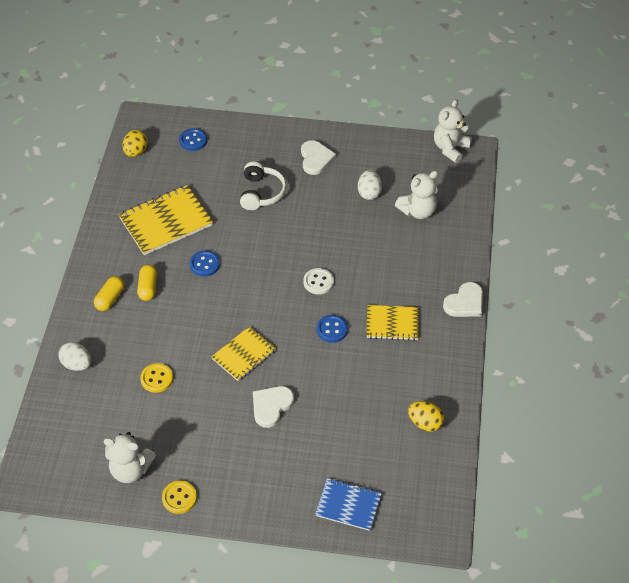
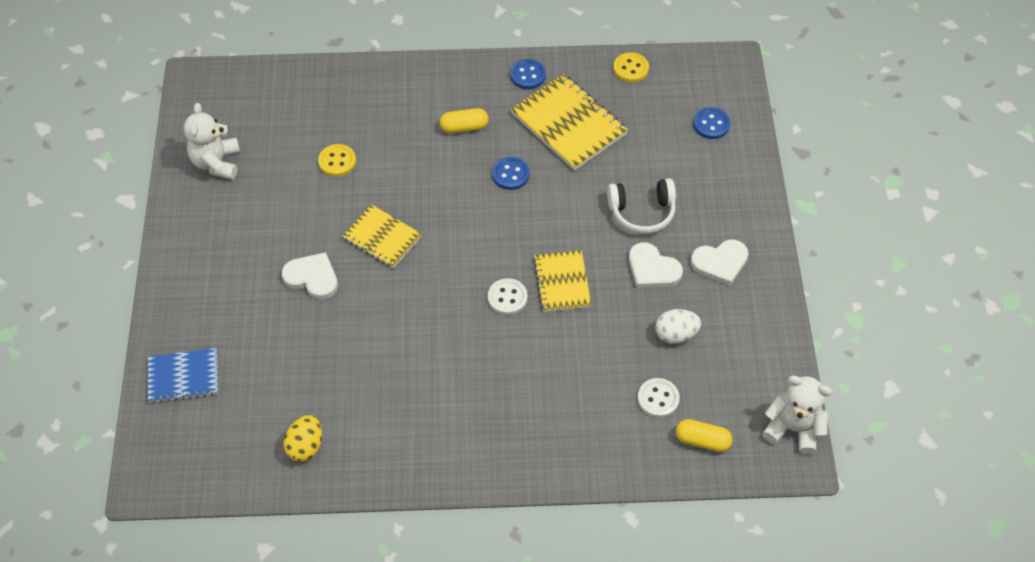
camera: 80 degrees right, 5 degrees up
(77, 364) = (347, 87): white egg -> none
(110, 298) = (442, 96): yellow capsule -> yellow capsule (702, 440)
(136, 152) = (674, 72): yellow egg -> none
(179, 498) = (185, 212): yellow button -> yellow button (630, 68)
(332, 329) = (434, 323): blue button -> blue button (527, 75)
(348, 505) = (183, 377): blue notebook -> blue notebook turned 75 degrees clockwise
(392, 324) = (455, 390): yellow notebook -> yellow notebook (562, 282)
(418, 211) = (658, 399): white teddy bear -> white button
(465, 303) = (506, 475): white heart -> white heart (652, 269)

